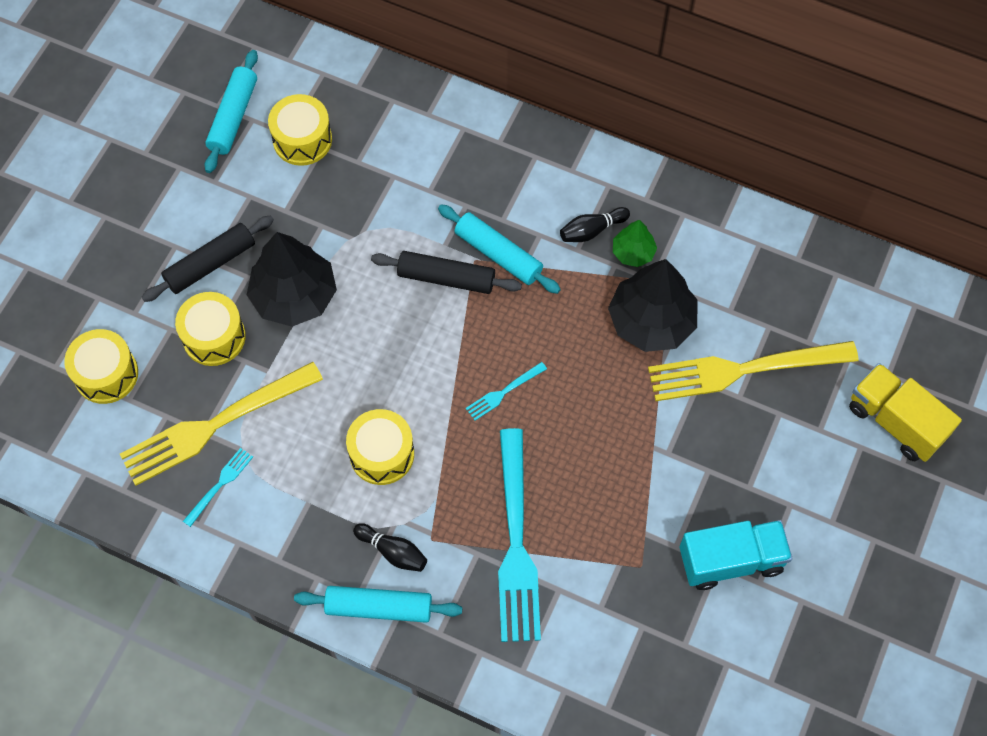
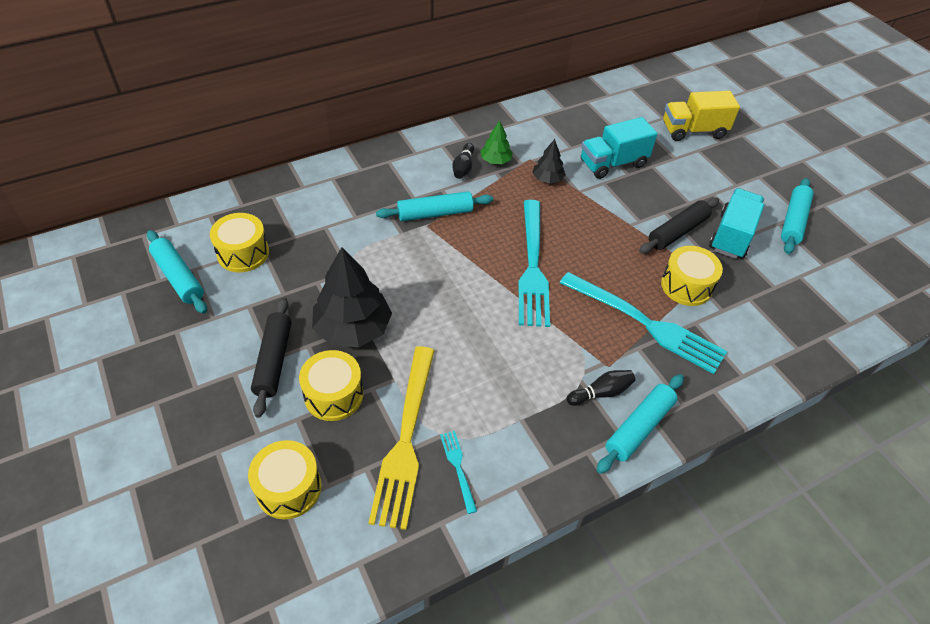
camera: 55 degrees left, 15 degrees down
(382, 454) = (521, 354): yellow drum -> yellow drum (686, 286)
(446, 278) = (425, 245): black rolling pin -> black rolling pin (677, 231)
(503, 392) = (533, 267): turquoise fork -> turquoise fork, size x2.30
(651, 321) = (547, 179): black tree -> black tree, size x0.51
(743, 370) = (613, 163): yellow fork -> turquoise truck
(821, 615) = (793, 221): none -> turquoise rolling pin

